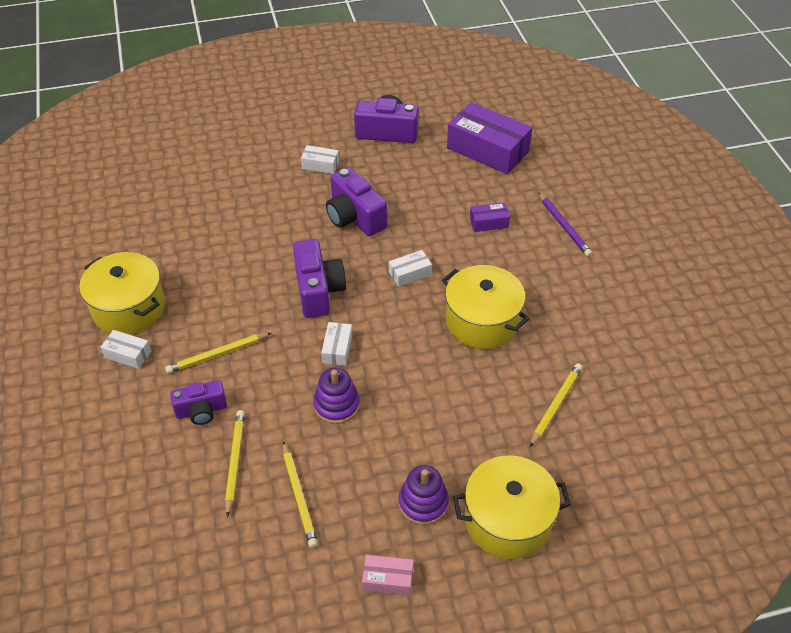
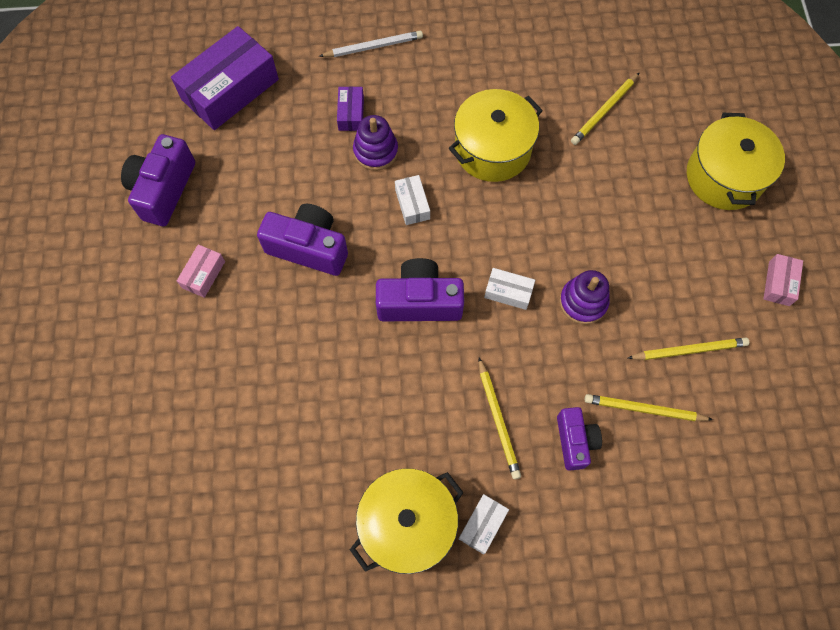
camera: 80 degrees left, 20 degrees up
(320, 165) = (203, 274): white box -> pink box
(354, 217) = (308, 248): purple camera -> purple camera turned 135 degrees counterclockwise
(423, 503) = (703, 241): purple stacking toy -> purple stacking toy (375, 151)
(555, 405) = (604, 110): yellow pencil -> yellow pencil turned 90 degrees counterclockwise
(564, 226) = (373, 47): purple pencil -> white pencil

